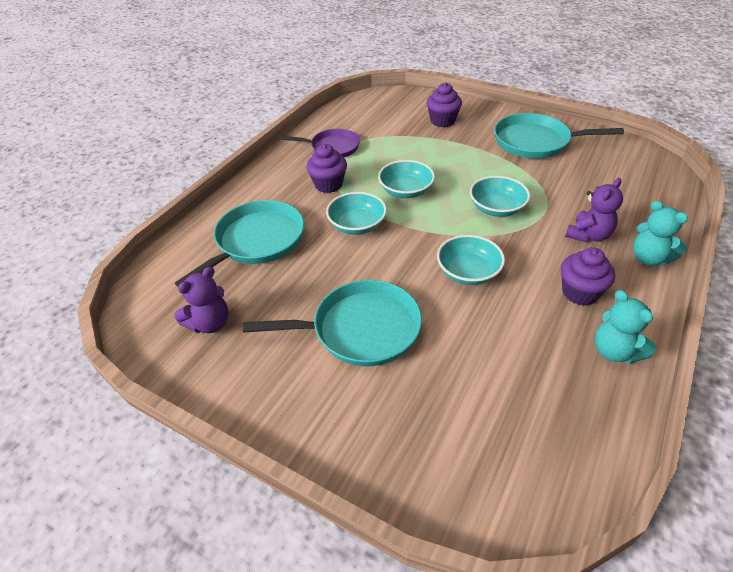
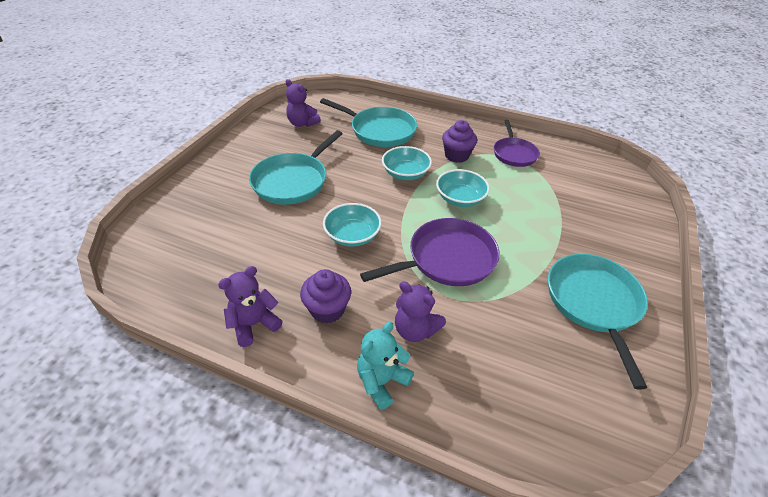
camera: 80 degrees right, 0 degrees up
(361, 329) = (293, 181): turquoise pan -> turquoise pan turned 45 degrees clockwise
(442, 121) = (600, 223): purple cupcake -> none
(497, 208) = (447, 259): turquoise bowl -> purple pan
(615, 351) = (254, 324): turquoise teddy bear -> purple teddy bear

